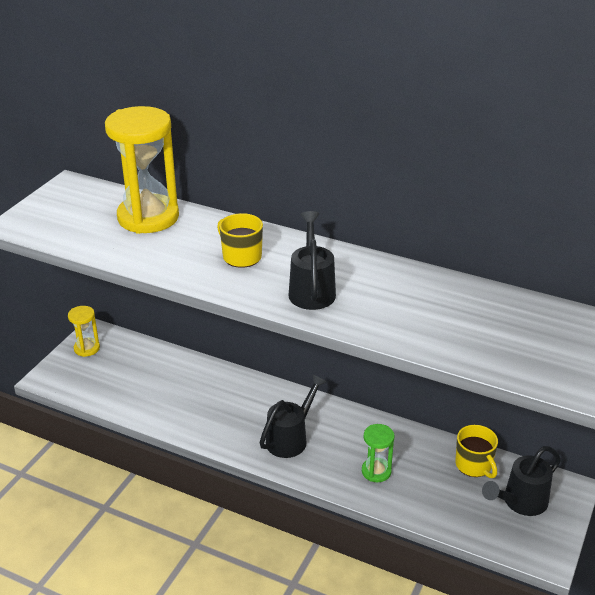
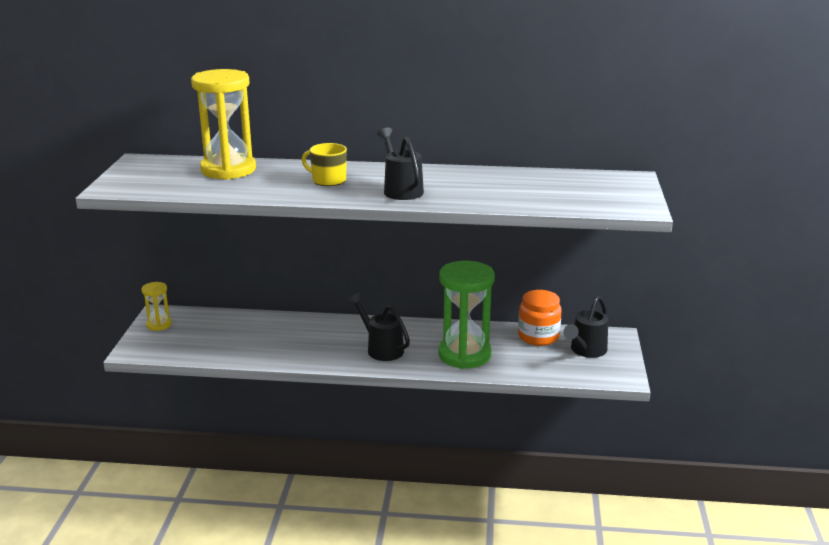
camera: 20 degrees left, 10 degrees down
(290, 438) = (381, 348): black watering can -> black watering can turned 60 degrees counterclockwise
(376, 471) = (464, 355): green hourglass -> green hourglass, size x2.06
(474, 465) = (538, 336): yellow mug -> orange jar

